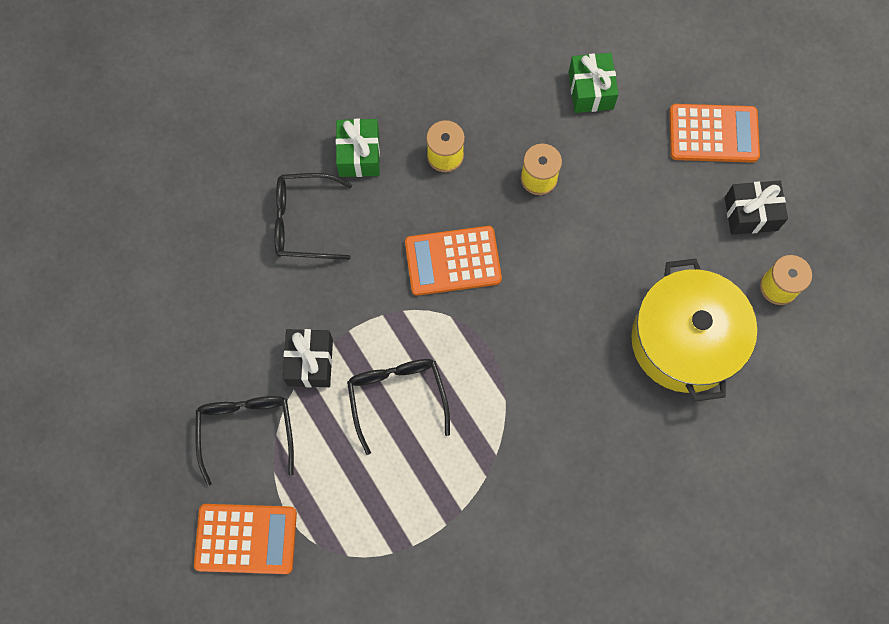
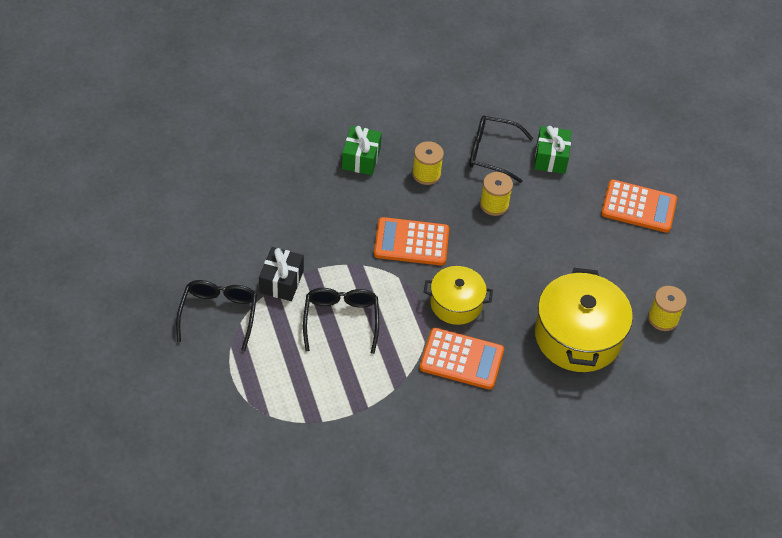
camera: 10 degrees right, 20 degrees down
(246, 538) = (195, 385): orange calculator -> orange calculator (461, 359)
(303, 222) = (305, 191): black glasses -> black glasses (491, 153)
(529, 335) = (456, 304): none -> yellow pot
(751, 214) = (654, 265): black gift -> none

